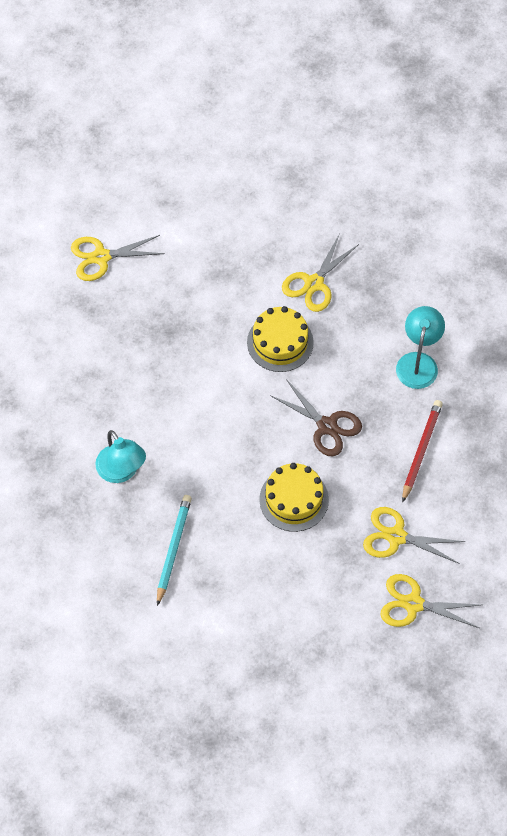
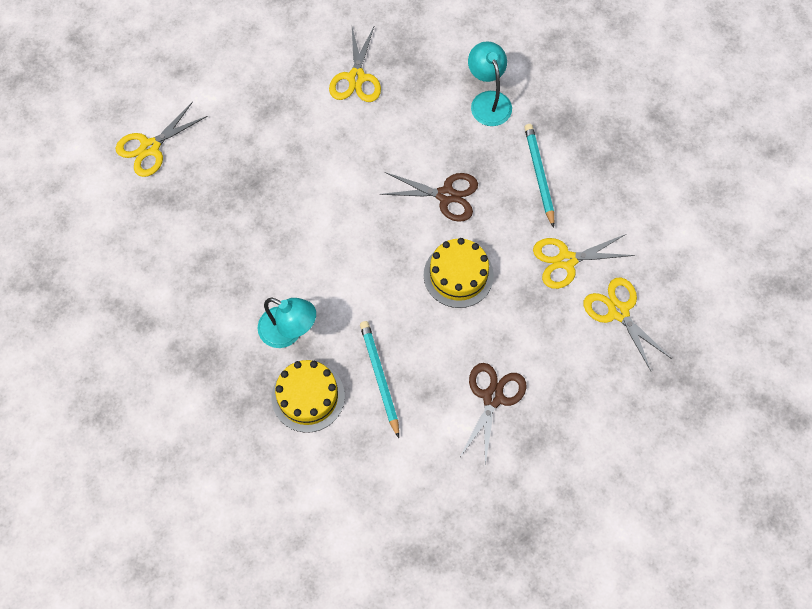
camera: 30 degrees left, 5 degrees up
(257, 616) = (493, 397): none -> brown scissors
(280, 342) = (359, 143): yellow cake -> yellow cake (308, 396)
(413, 604) = (618, 311): yellow scissors -> yellow scissors turned 75 degrees clockwise
(421, 450) = (539, 175): red pencil -> turquoise pencil

